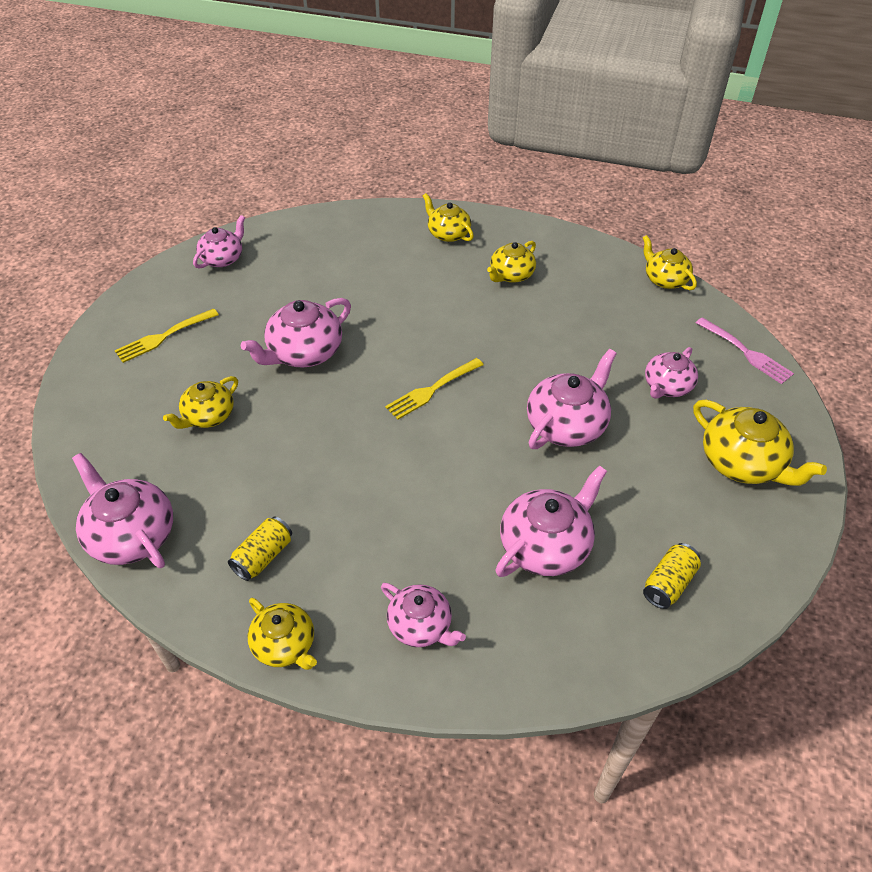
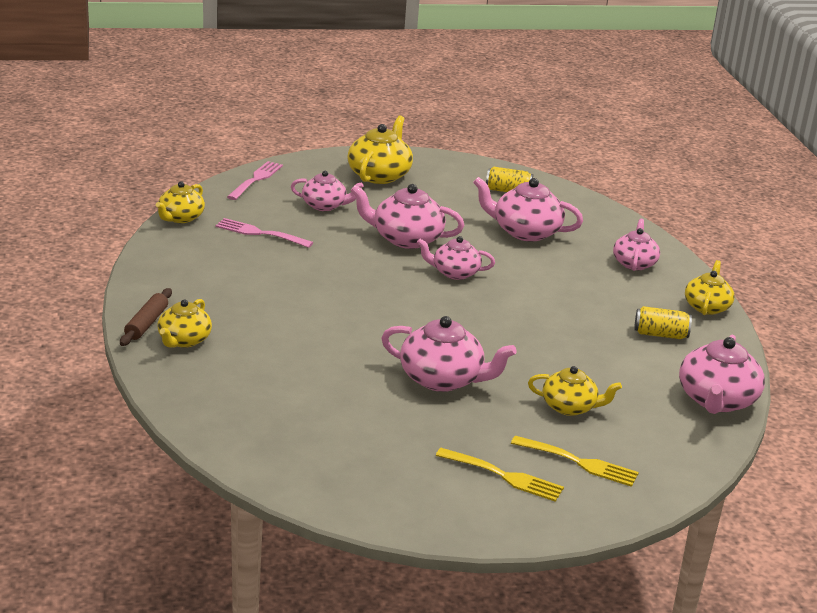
camera: 120 degrees left, 20 degrees down
(223, 258) = (344, 484): pink teapot -> pink teapot (454, 273)
(432, 390) = (425, 302): yellow fork -> yellow fork (579, 462)
(482, 222) = (146, 323): none -> brown rolling pin
(511, 275) = (231, 291): yellow teapot -> none
(616, 321) = (260, 233): none -> pink fork

